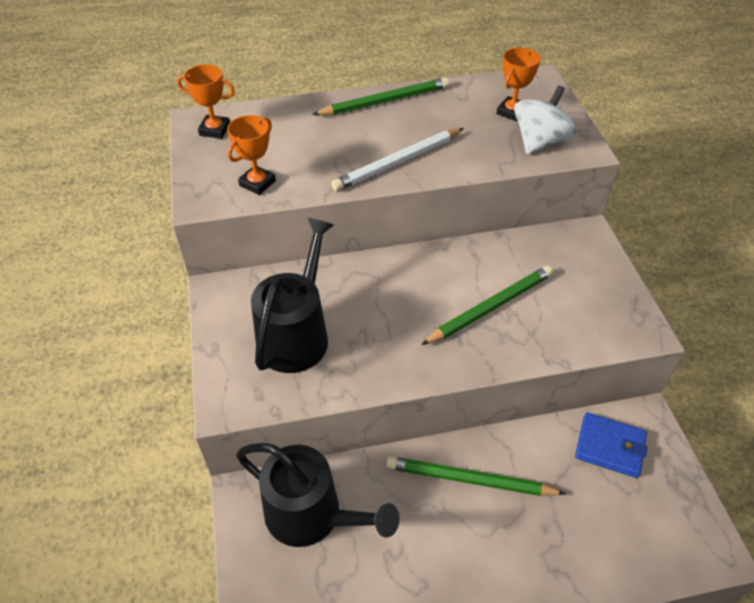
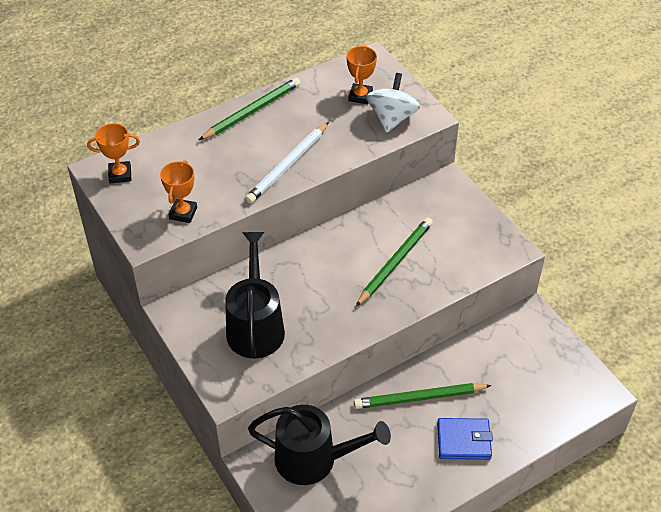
camera: 20 degrees left, 0 degrees up
(609, 447) = (511, 343): blue wallet -> blue wallet (463, 440)

